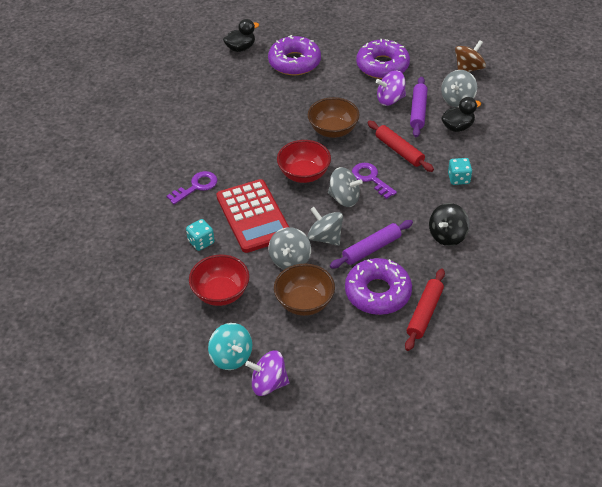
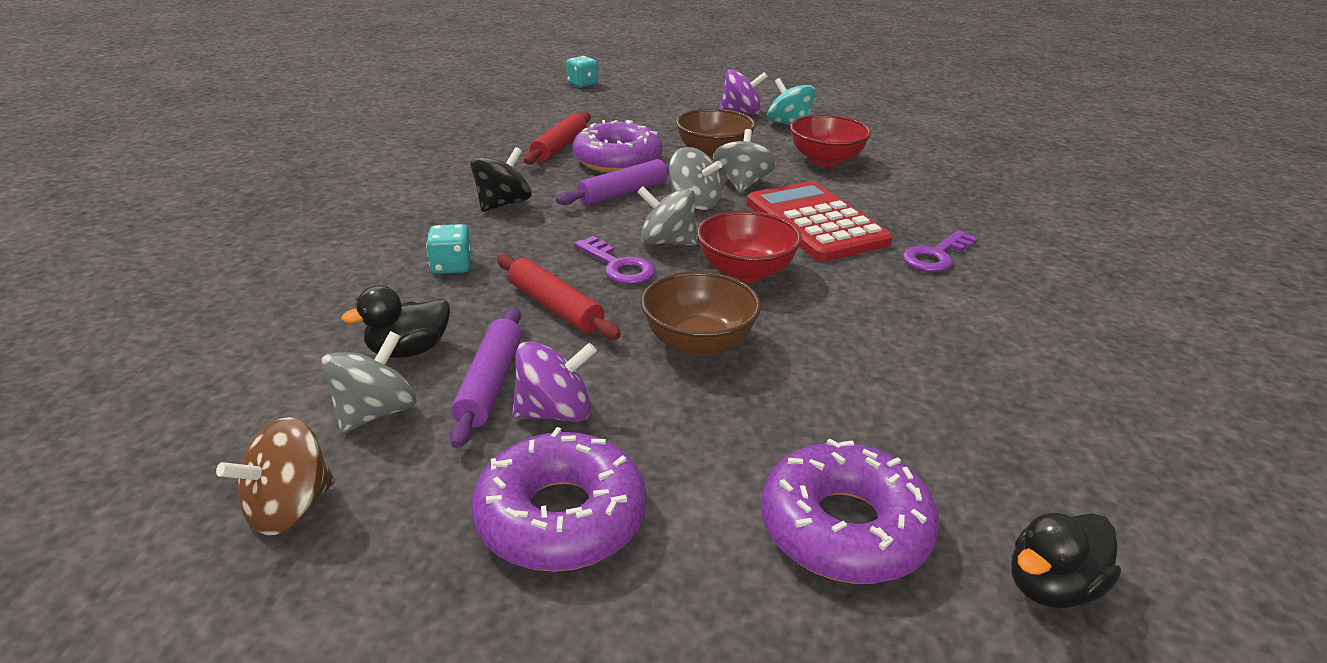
camera: 175 degrees right, 15 degrees down
(201, 242) = (882, 199): turquoise dice -> turquoise dice (582, 84)

